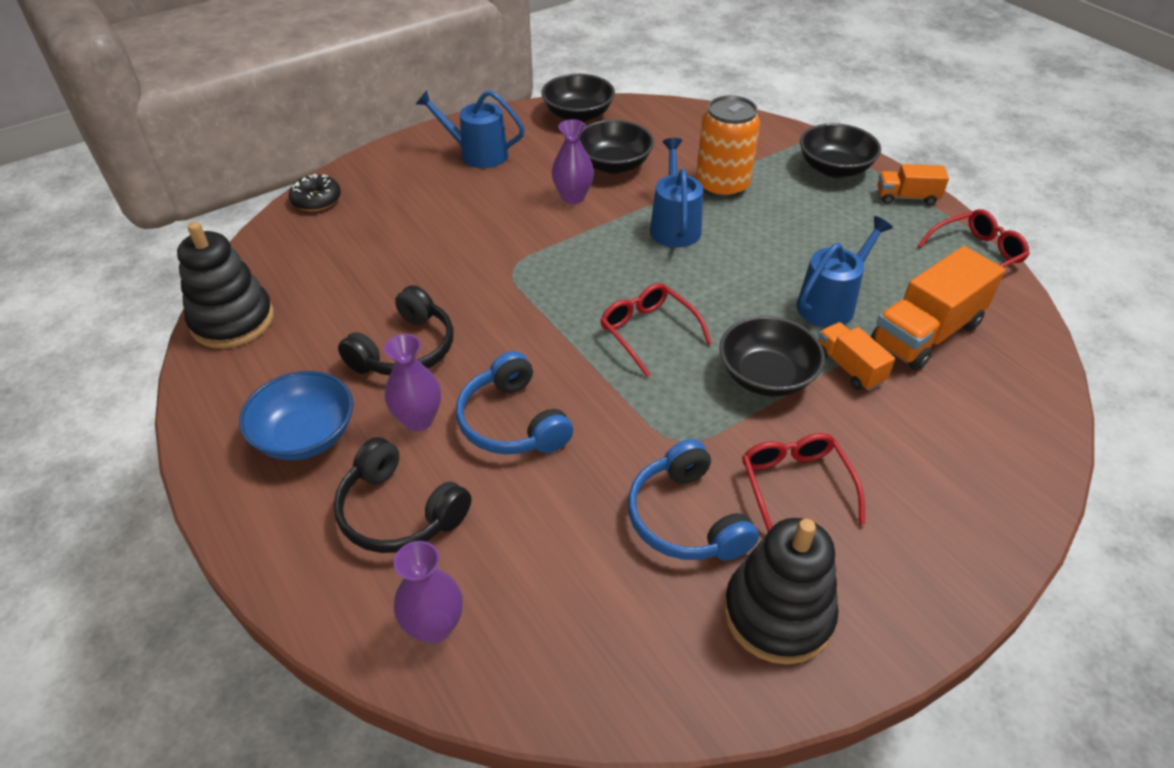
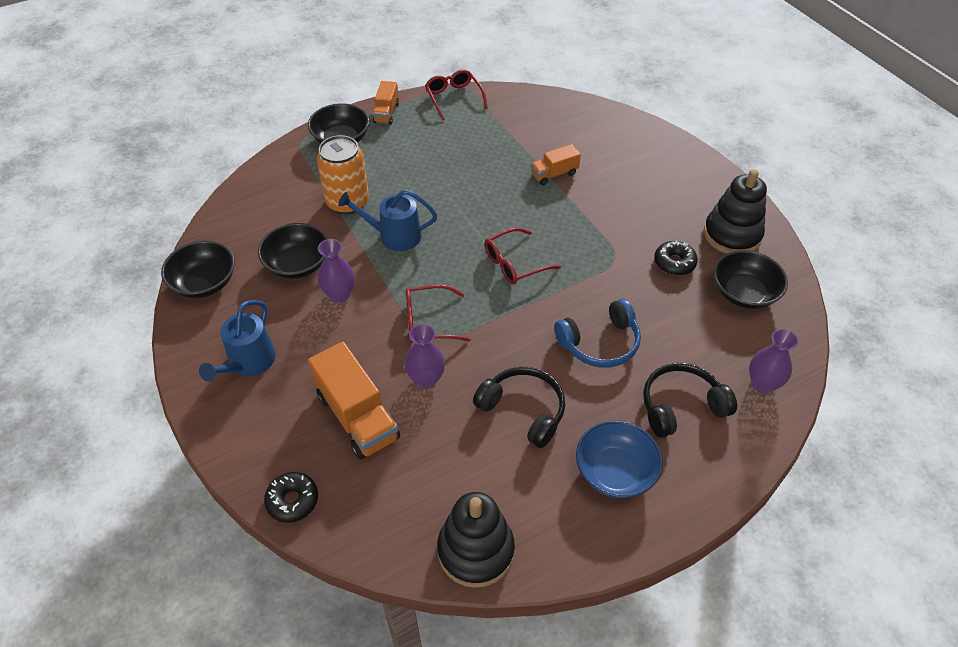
camera: 85 degrees left, 5 degrees up
(399, 512) = (681, 406): black headphones -> black headphones turned 150 degrees counterclockwise
(418, 419) = (598, 398): purple vase -> purple vase (426, 379)
(686, 518) = (674, 263): blue headphones -> black donut
(766, 376) = (560, 211): black bowl -> black bowl (744, 293)
(795, 485) = (647, 213): red glasses -> red glasses (429, 321)
(830, 304) = (494, 170): blue watering can -> none
(926, 334) = (526, 136): orange truck -> orange truck (357, 416)

